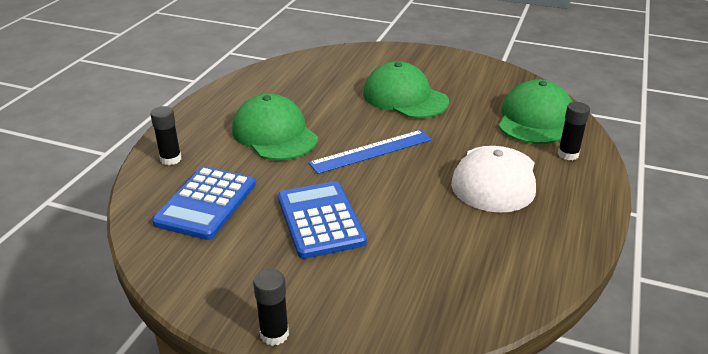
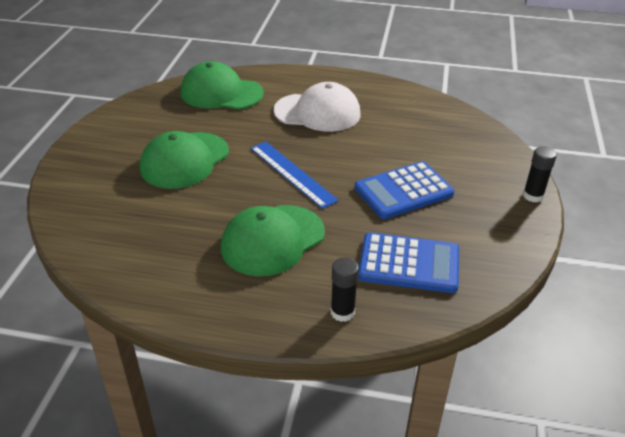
camera: 100 degrees left, 5 degrees up
(568, 154) = (274, 82): black glue stick -> none

